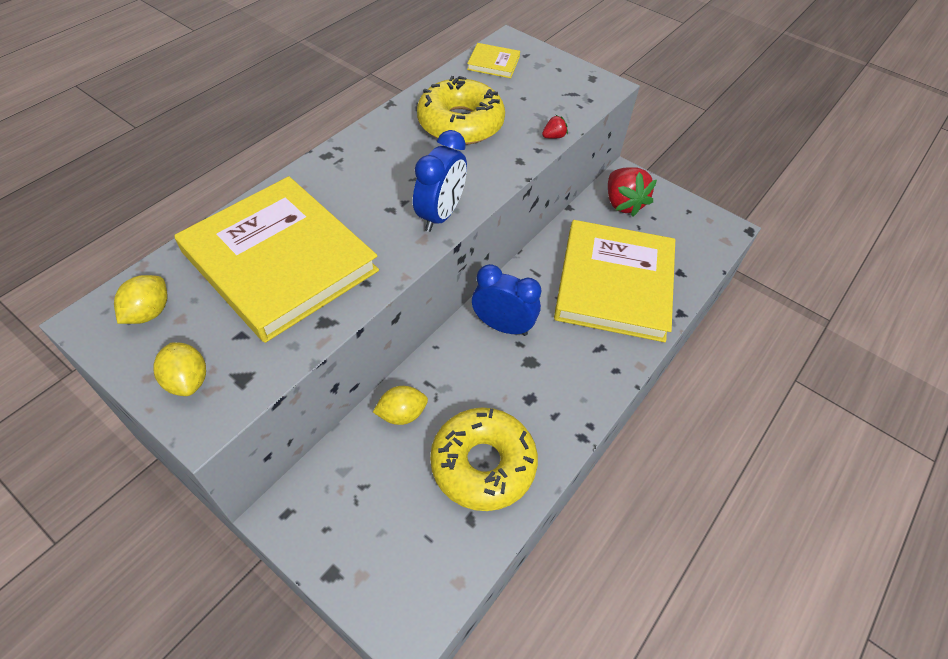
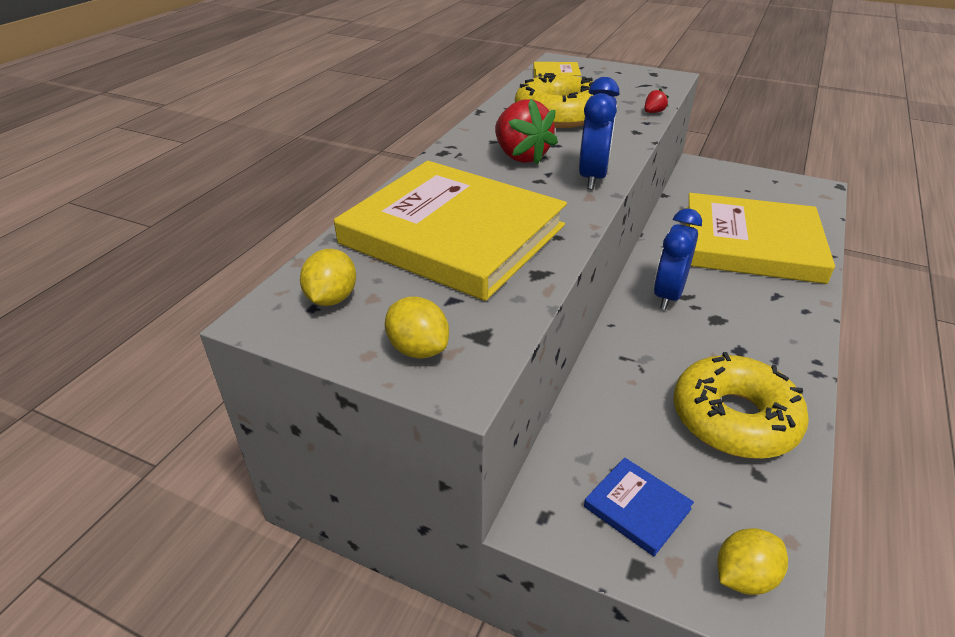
camera: 10 degrees left, 15 degrees down
(359, 524) = (637, 508): none -> blue book
(402, 414) = (615, 390): yellow lemon -> yellow lemon (744, 576)
(502, 326) = (668, 295): blue clock -> blue clock turned 75 degrees counterclockwise
(614, 284) = (750, 244): yellow book -> yellow book turned 75 degrees counterclockwise
(623, 203) = (712, 184): red strawberry -> red strawberry (521, 156)

